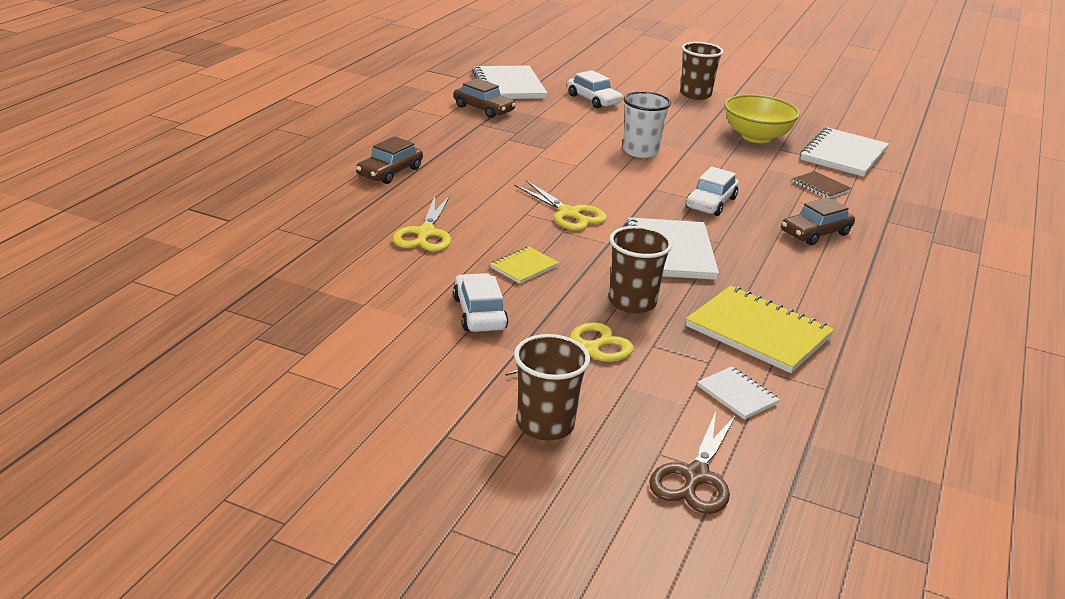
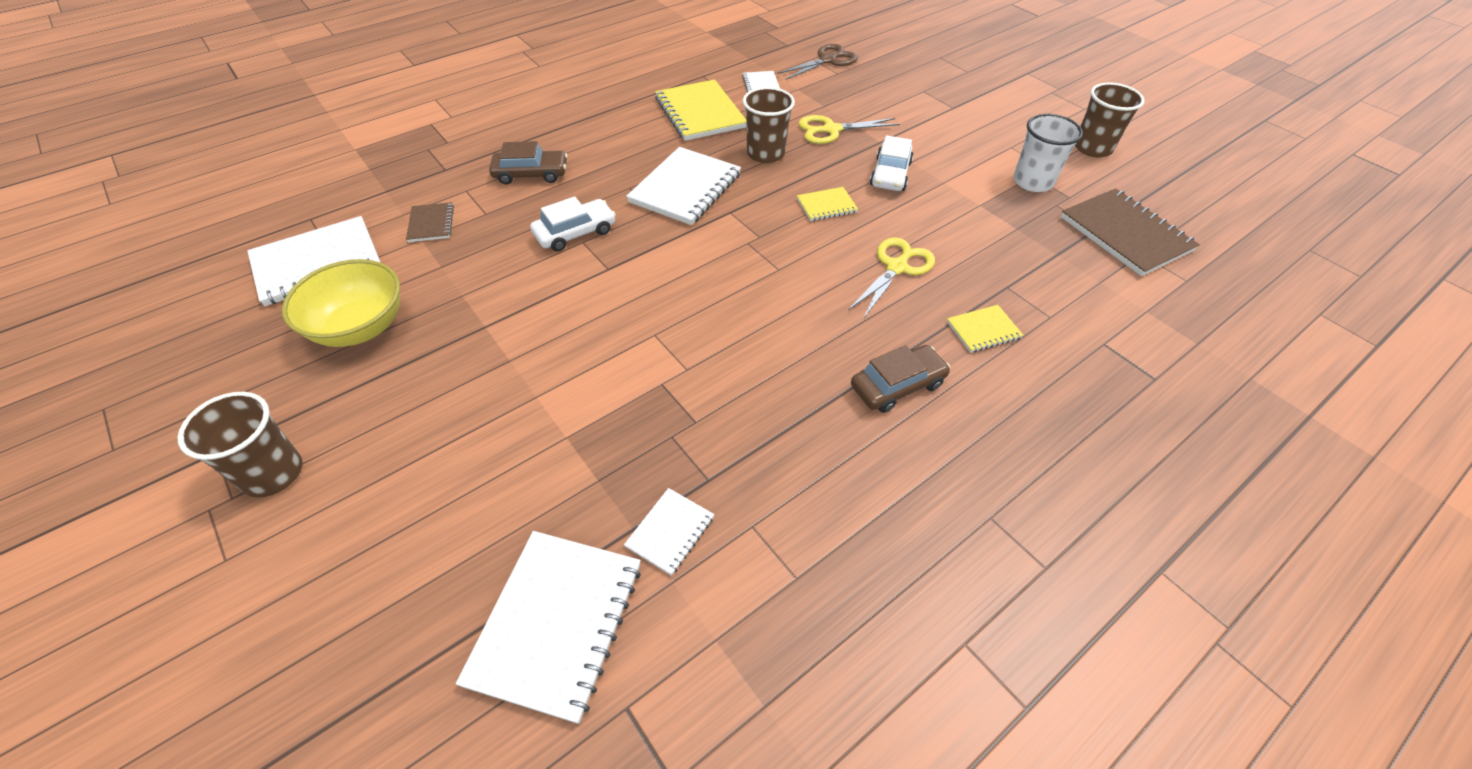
camera: 150 degrees left, 20 degrees up
(191, 309) = (1125, 234): none -> brown notebook
(334, 209) = (983, 330): none -> yellow notebook
(483, 109) = (670, 532): brown car -> white notebook
(545, 425) = (890, 98): brown cup -> brown cup (1092, 148)
(569, 213) = (734, 256): yellow scissors -> none
(593, 100) = (459, 508): white car -> none
(640, 151) = (546, 340): white cup -> white cup (1032, 182)

